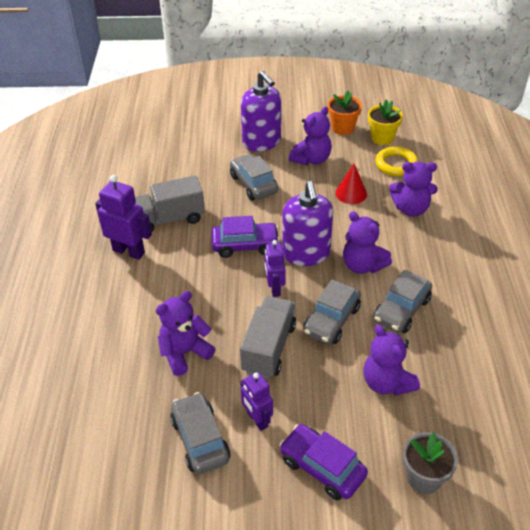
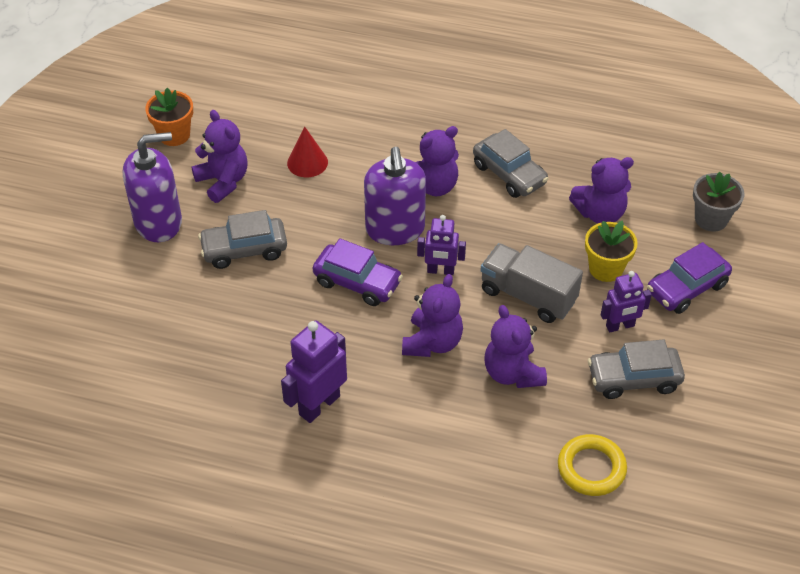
camera: 75 degrees left, 5 degrees up
(169, 219) = (273, 351): grey truck -> none
(245, 245) = (357, 282): purple car -> purple car turned 105 degrees clockwise
(306, 254) = (395, 229): purple soap dispenser -> purple soap dispenser turned 75 degrees clockwise
(331, 320) = (505, 233): grey car -> none
(382, 138) = (215, 105): yellow flower pot -> yellow flower pot (605, 268)
(396, 164) = (273, 108): yellow ring -> yellow ring (591, 468)
(411, 209) = (358, 120): purple teddy bear -> purple teddy bear (432, 342)

